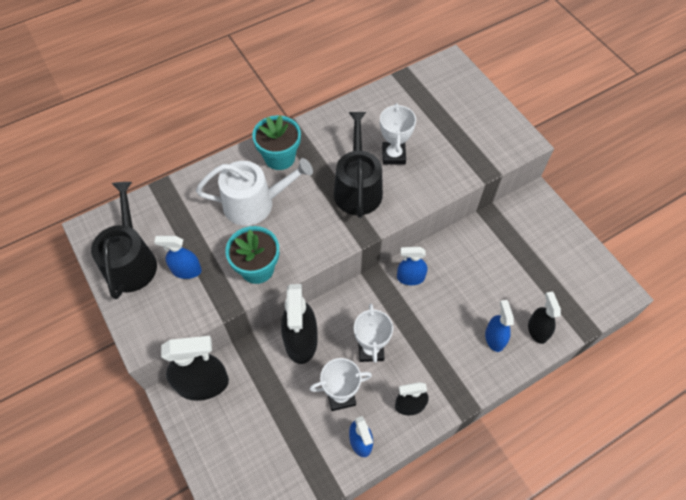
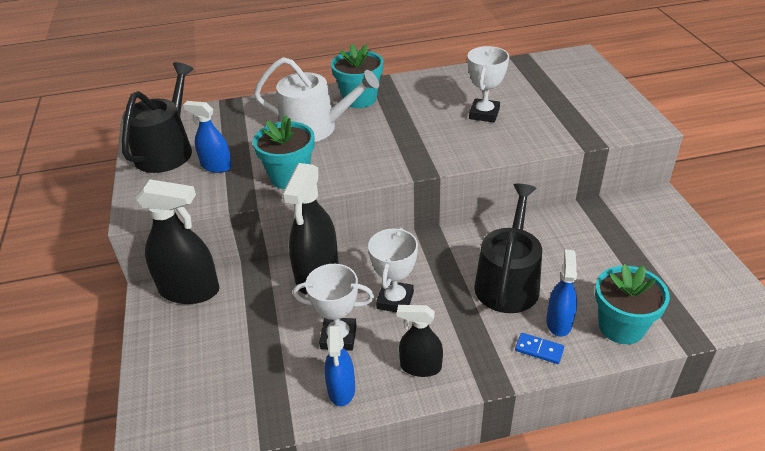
camera: 20 degrees right, 20 degrees down
(357, 188) = (432, 132): black watering can -> black watering can (508, 281)
(410, 277) = (471, 243): blue spray bottle -> none
(487, 366) = (539, 349): none -> blue domino
(537, 330) = (621, 326): black spray bottle -> turquoise flower pot

